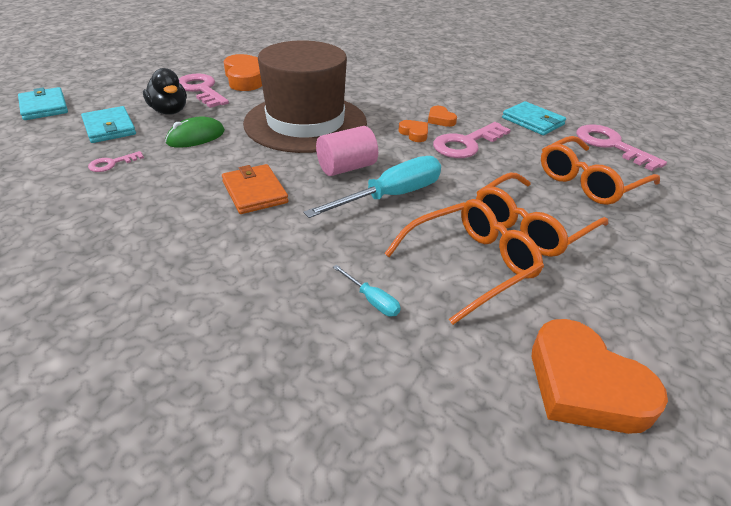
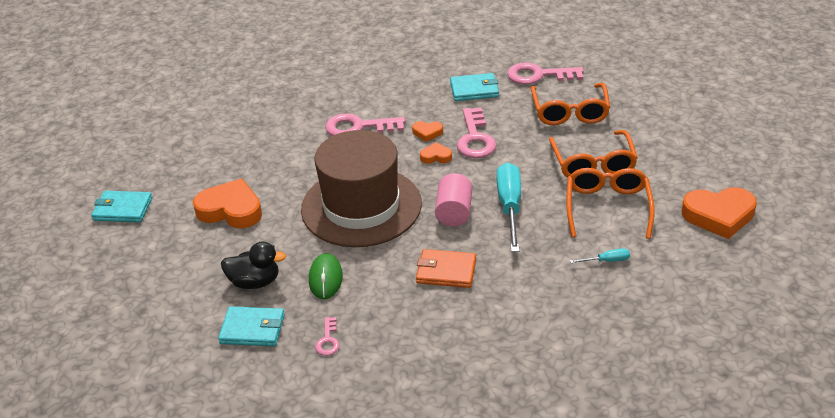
camera: 50 degrees left, 0 degrees up
(44, 107) = (153, 368): turquoise wallet -> turquoise wallet (122, 209)
(201, 90) = (225, 249): pink key -> pink key (358, 127)

